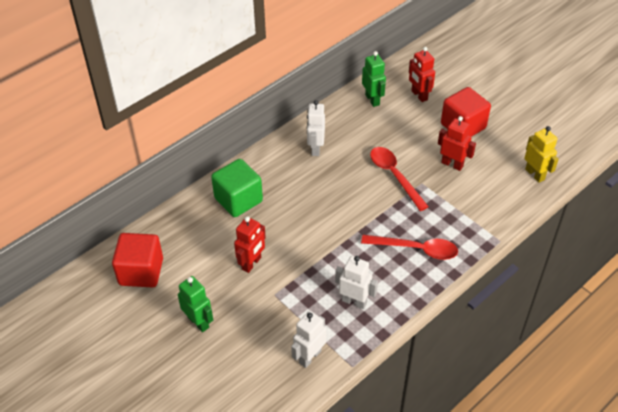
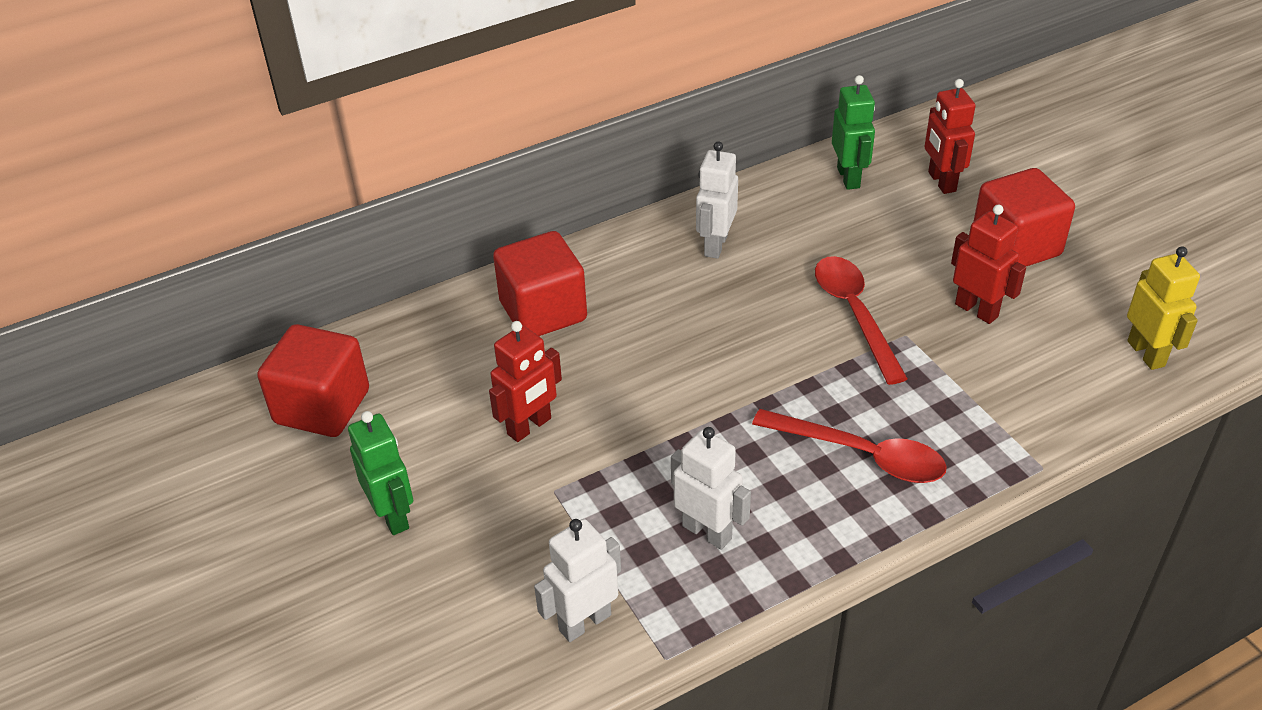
camera: 15 degrees right, 5 degrees down
(238, 200) = (543, 311): green cube -> red cube

